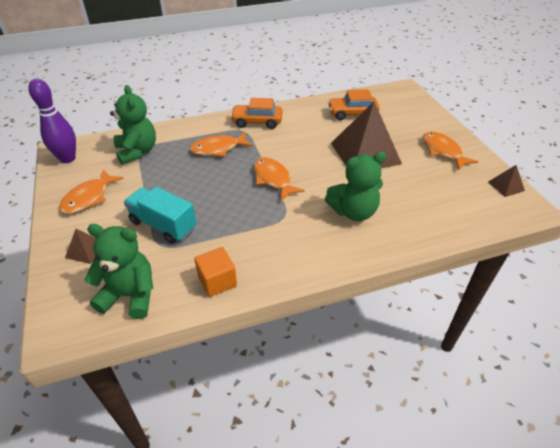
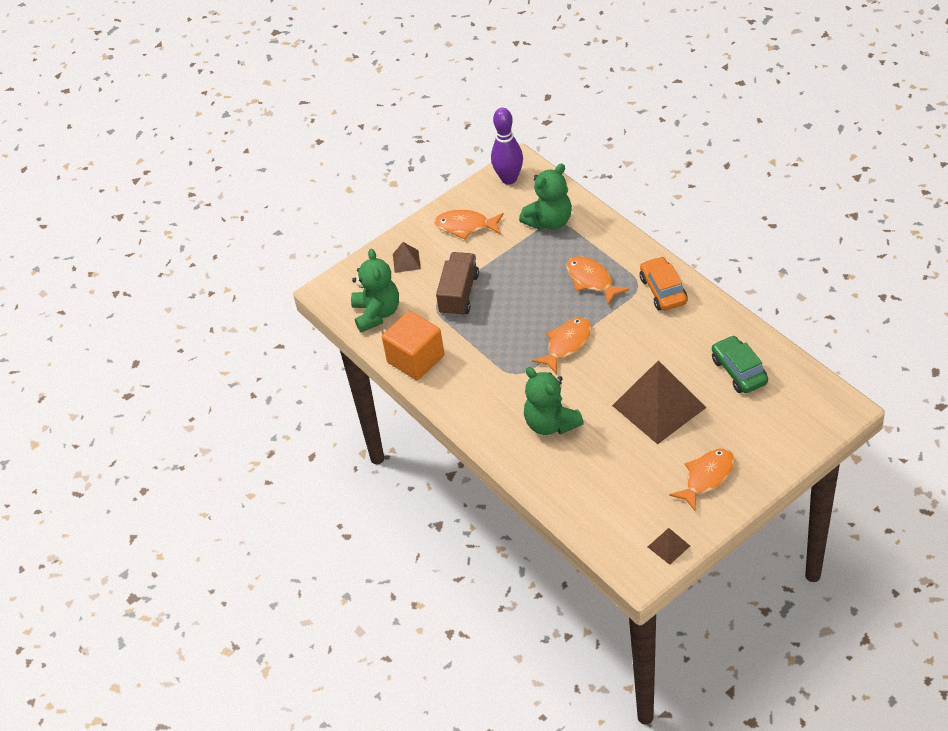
camera: 75 degrees right, 5 degrees up
(163, 225) = (459, 294): turquoise truck -> brown truck
(217, 281) = (416, 359): orange cube -> orange cube, size x1.55
(352, 113) = (739, 371): orange car -> green car

